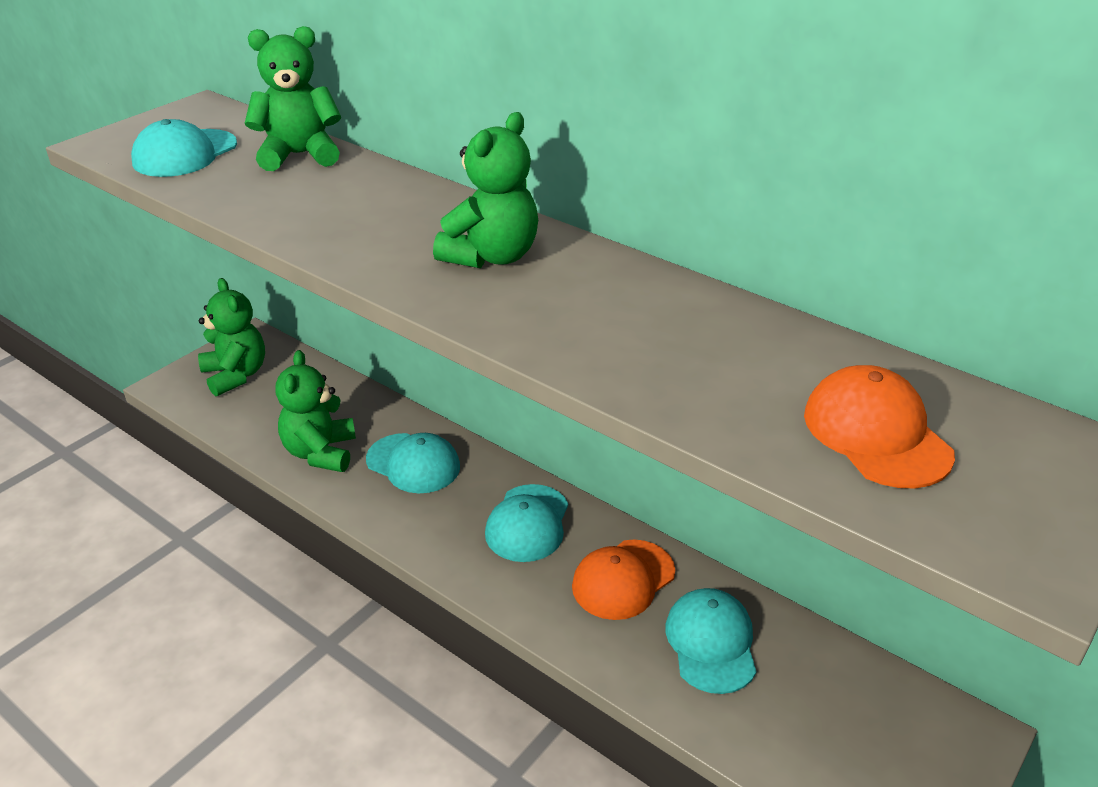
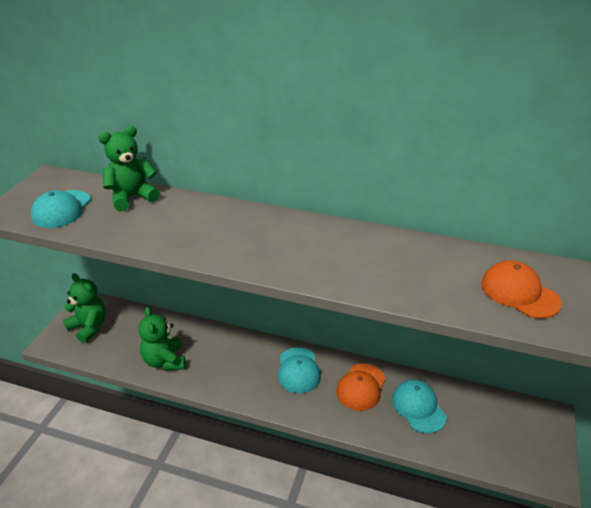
camera: 20 degrees left, 0 degrees up
(413, 463) = (220, 353): turquoise cap -> none
(491, 256) = (281, 238): green teddy bear -> none

